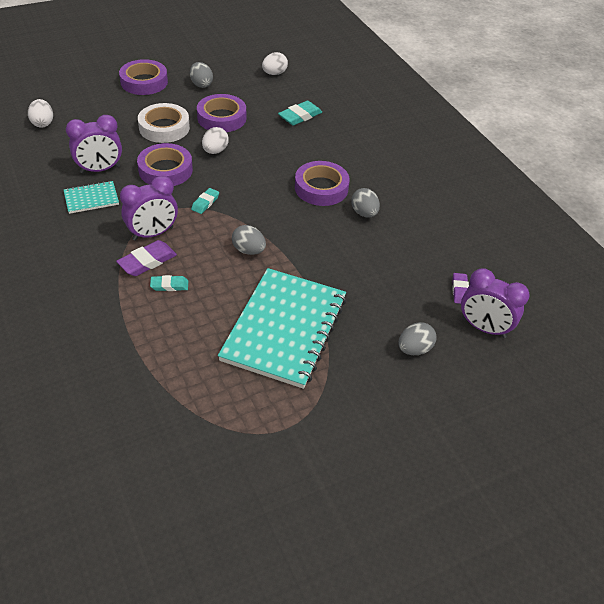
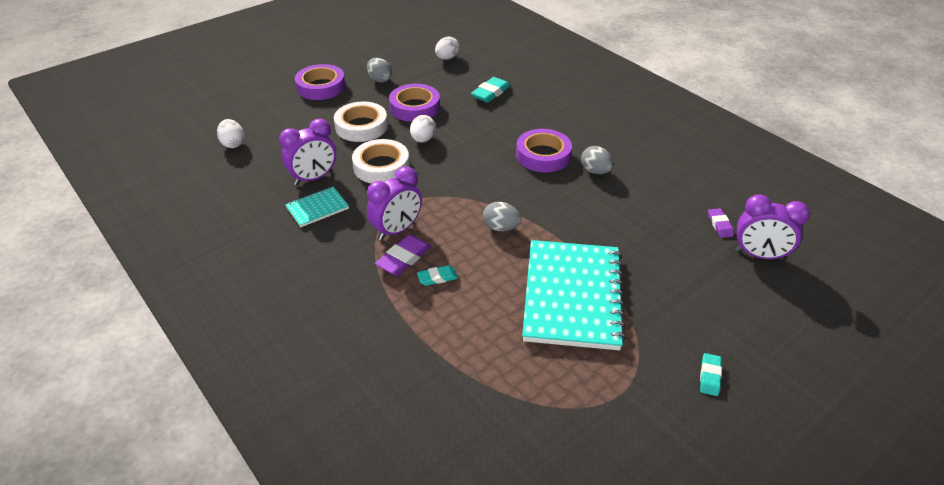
camera: 10 degrees left, 5 degrees down
(165, 170) = (381, 166): purple tape -> white tape
(205, 203) = (436, 190): turquoise eraser -> turquoise eraser (709, 376)
(414, 349) = (705, 289): grey egg -> none

